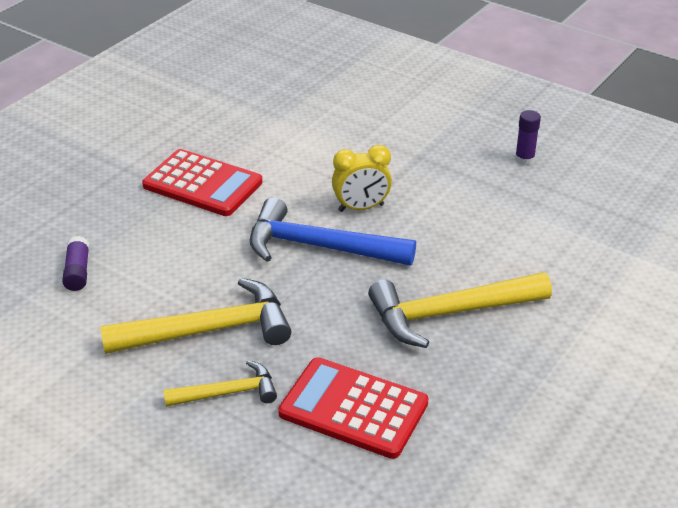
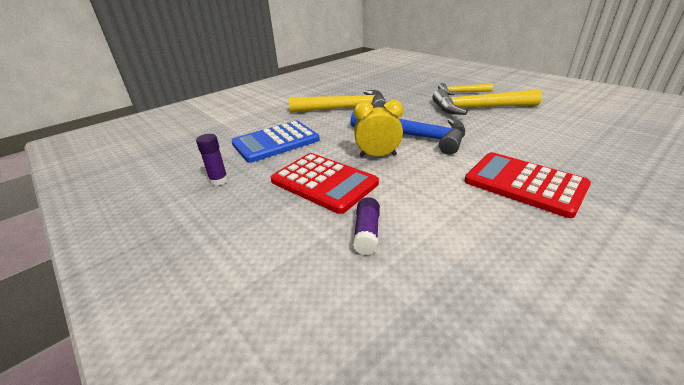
camera: 165 degrees left, 5 degrees down
(78, 272) = (587, 133): purple glue stick -> purple glue stick (367, 233)
(353, 408) = (403, 88): red calculator -> red calculator (324, 182)
(509, 220) = (276, 142): none -> blue calculator

